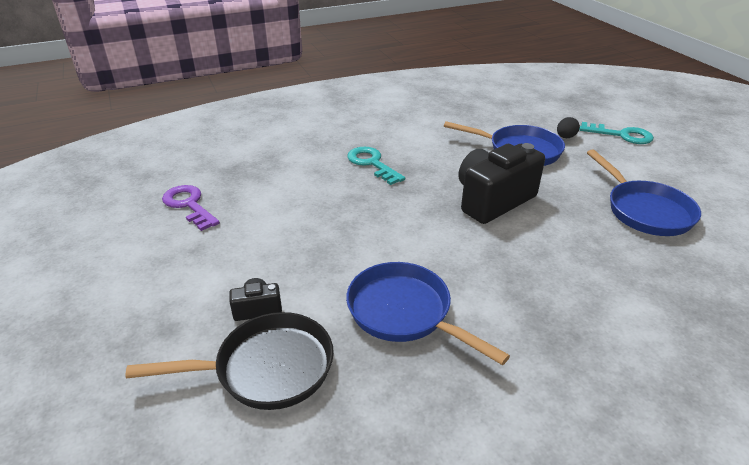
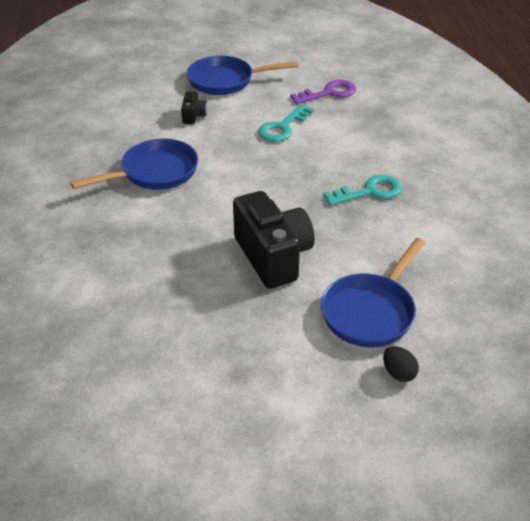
camera: 105 degrees right, 5 degrees up
(267, 368) = (142, 116): black pan -> none
(621, 135) = (392, 444): turquoise key -> turquoise key (283, 127)
(645, 211) = (206, 370): blue pan -> blue pan (225, 81)

